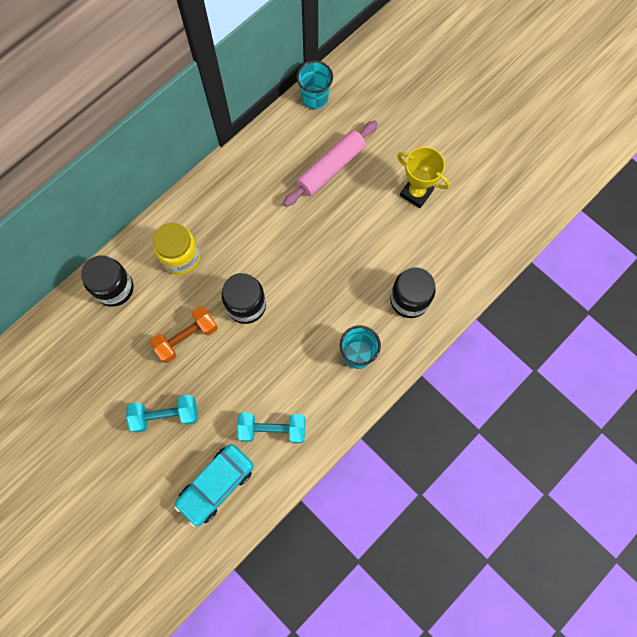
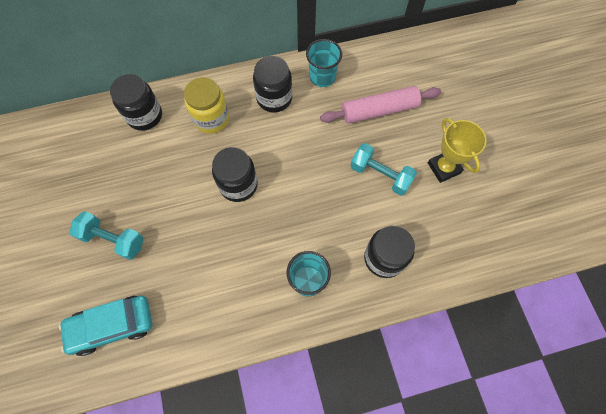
camera: 30 degrees right, 5 degrees down
(186, 338) = (173, 185): orange dumbbell -> none
(227, 206) = (274, 98): none -> black jar
(272, 429) = (191, 305): turquoise dumbbell -> turquoise dumbbell (380, 175)
(315, 98) = (398, 50): turquoise cup -> turquoise cup (322, 77)

